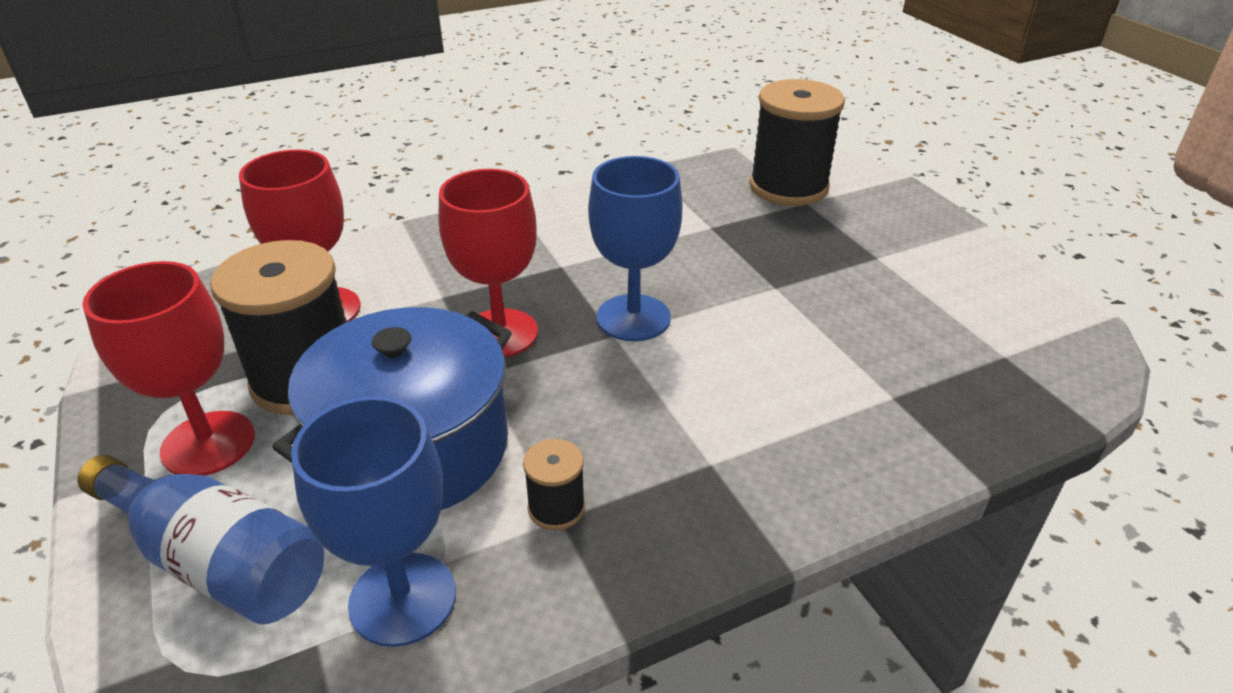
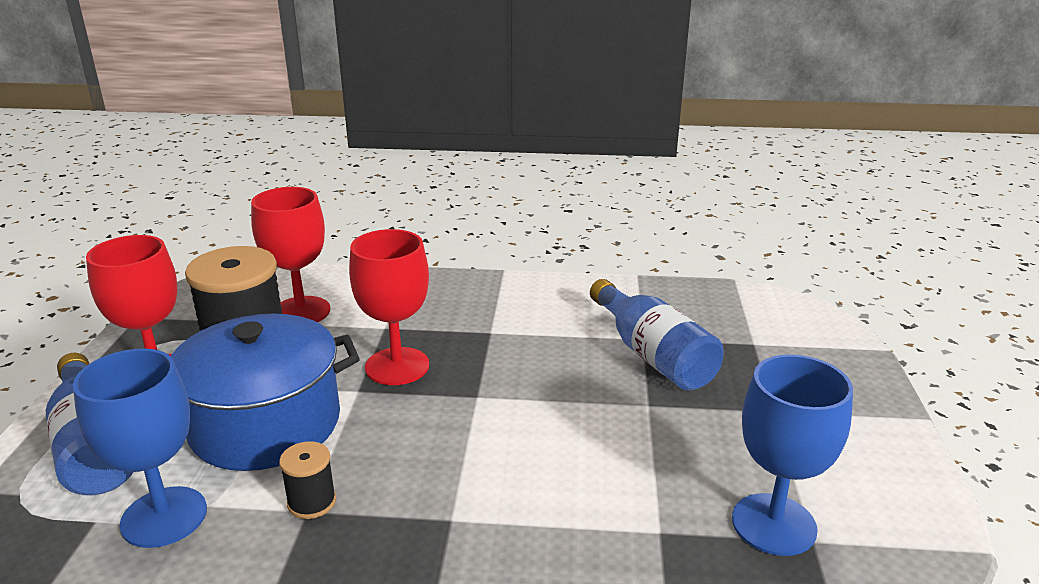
camera: 30 degrees right, 10 degrees down
(633, 318) = (505, 388): blue goblet -> blue goblet (773, 524)
(735, 240) = (653, 355): none -> blue bottle
(788, 187) = (750, 326): black spool -> none

